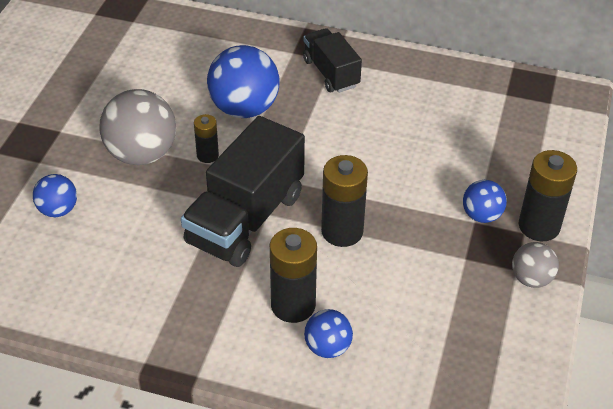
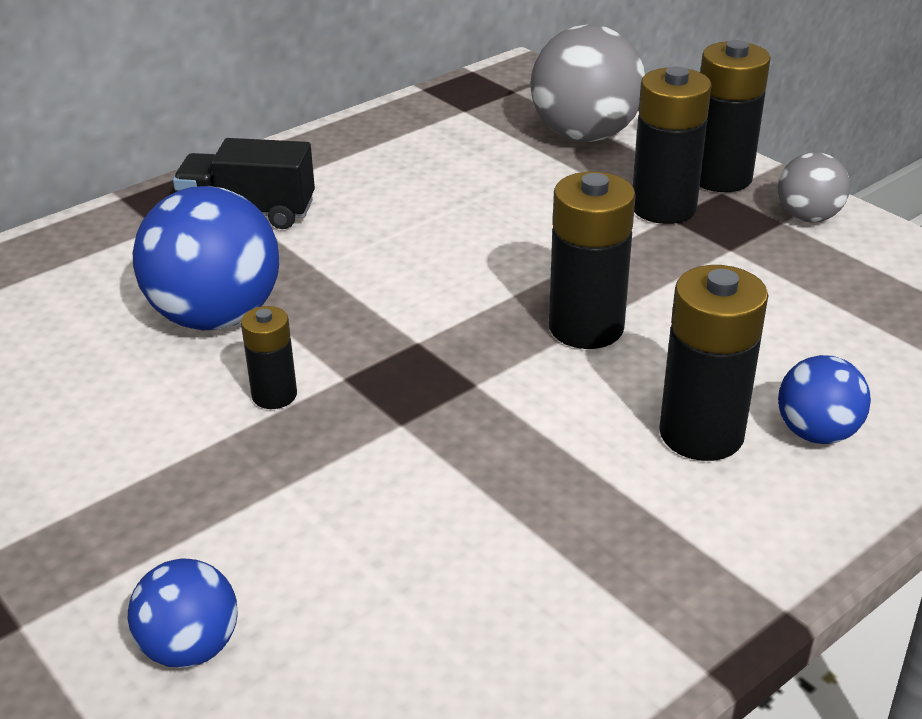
camera: 55 degrees left, 10 degrees down
(141, 154) = (177, 471): grey ball -> grey ball (585, 135)
(245, 219) = (466, 410): black truck -> none
(481, 215) = (663, 208): blue ball -> black battery

